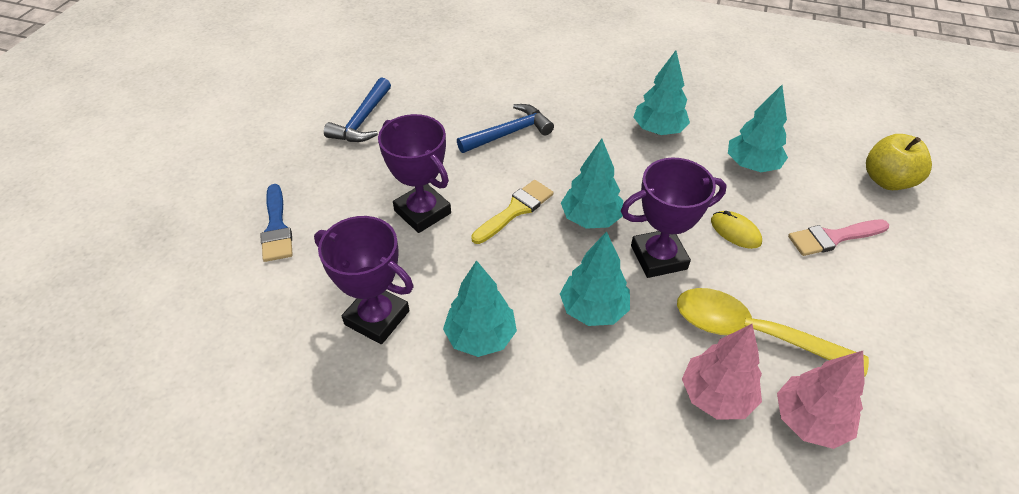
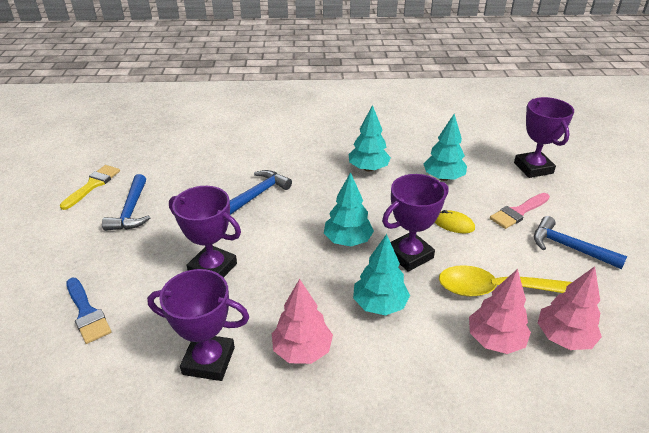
camera: 20 degrees left, 10 degrees down
(480, 337) = (302, 350): turquoise tree -> pink tree
(515, 210) = (288, 248): yellow brush -> yellow brush (93, 185)
(881, 305) = (569, 247): none -> blue hammer
(887, 180) = (533, 168): yellow apple -> purple trophy

